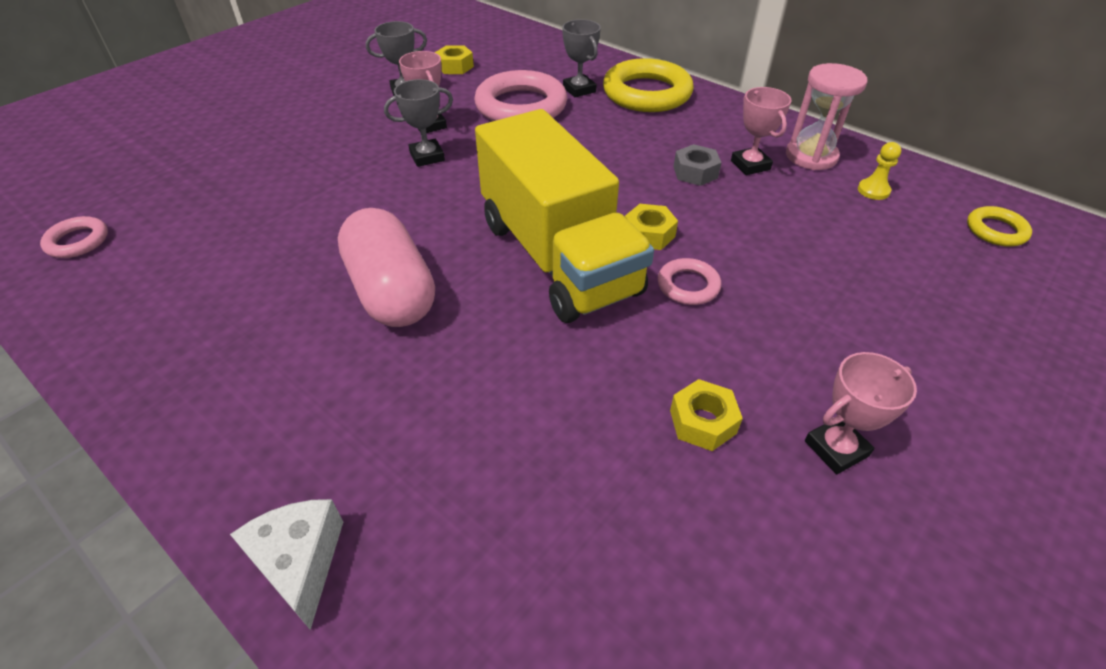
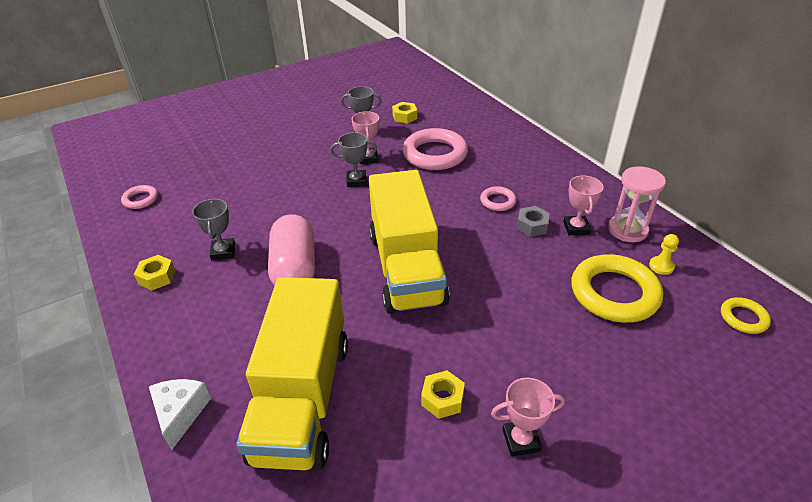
camera: 20 degrees right, 5 degrees down
(497, 479) = (302, 398): none -> yellow truck
(579, 89) = (481, 148): grey trophy -> grey trophy (223, 252)
(647, 93) = (529, 158): yellow ring -> yellow ring (614, 293)
(649, 234) = (474, 265): yellow nut -> yellow nut (157, 277)
(688, 285) = (482, 307): pink ring -> pink ring (497, 201)

